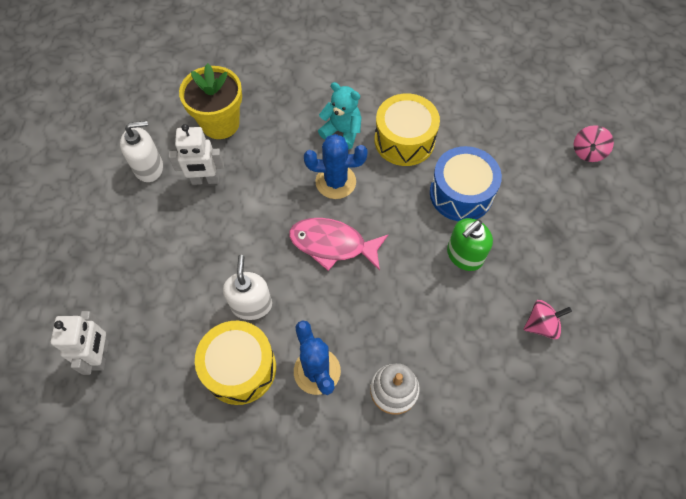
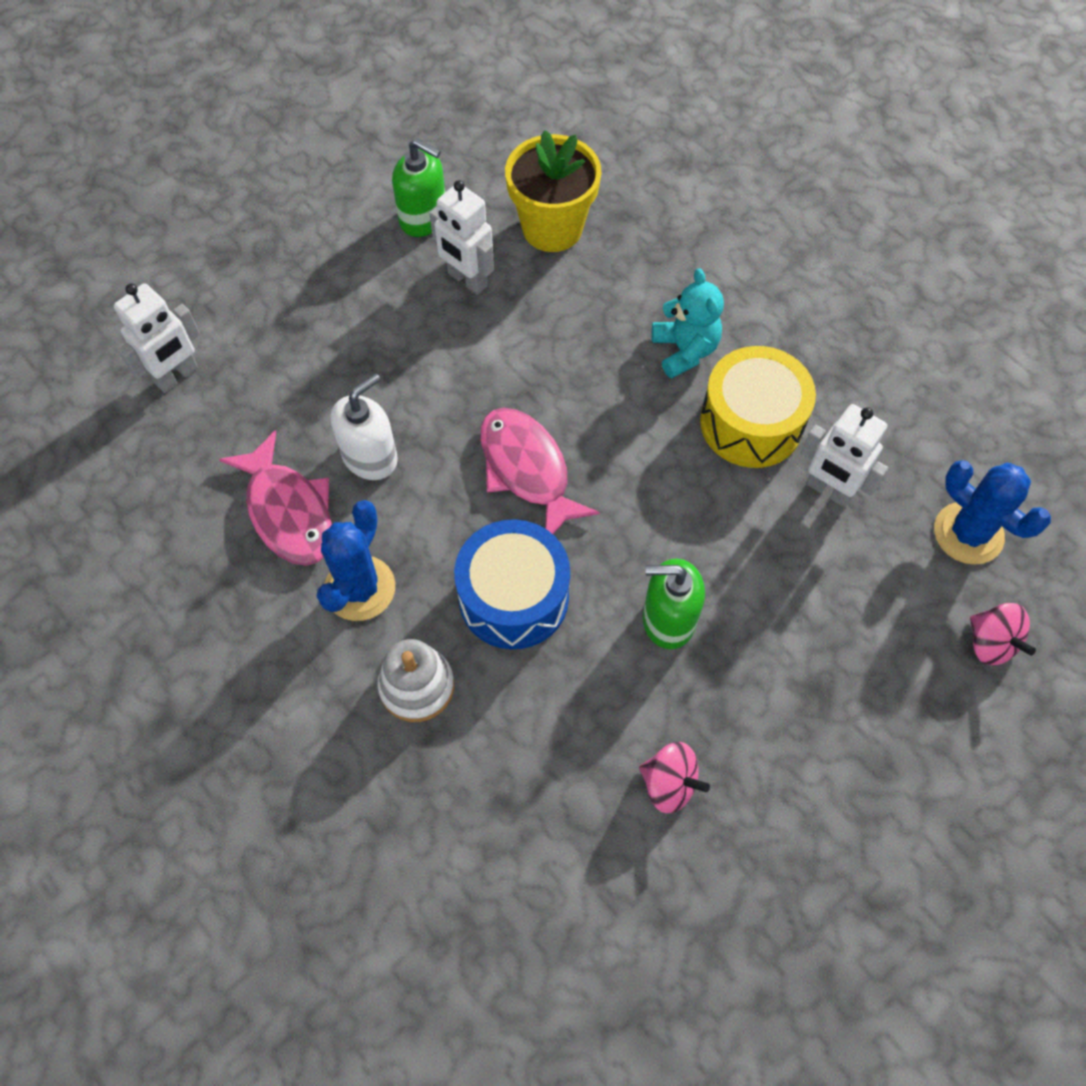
camera: 45 degrees right, 0 degrees up
(149, 167) = (423, 218): white soap dispenser -> green soap dispenser
(240, 368) = (288, 511): yellow drum -> pink fish
(335, 182) = (610, 402): blue cactus -> blue cactus (968, 533)
(461, 193) = (749, 545): blue drum -> blue drum (513, 597)
(465, 143) = (829, 490): none -> white robot
(587, 152) = (990, 643): pink spinning top -> pink spinning top turned 105 degrees counterclockwise

